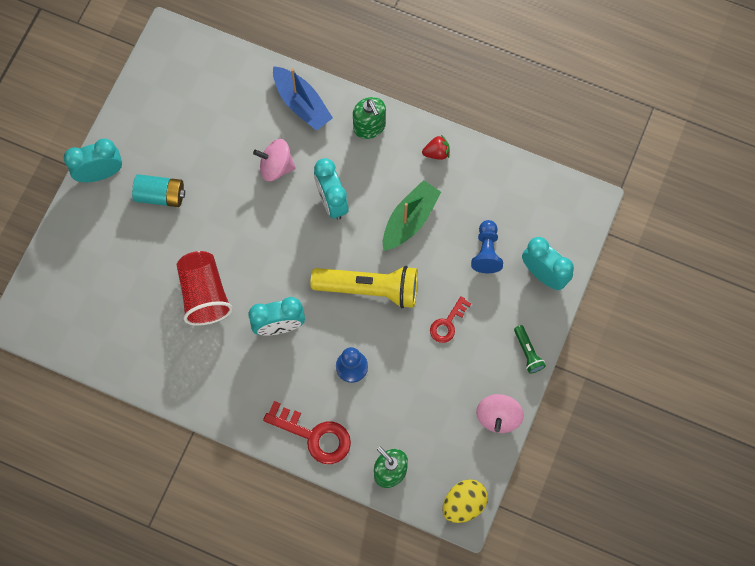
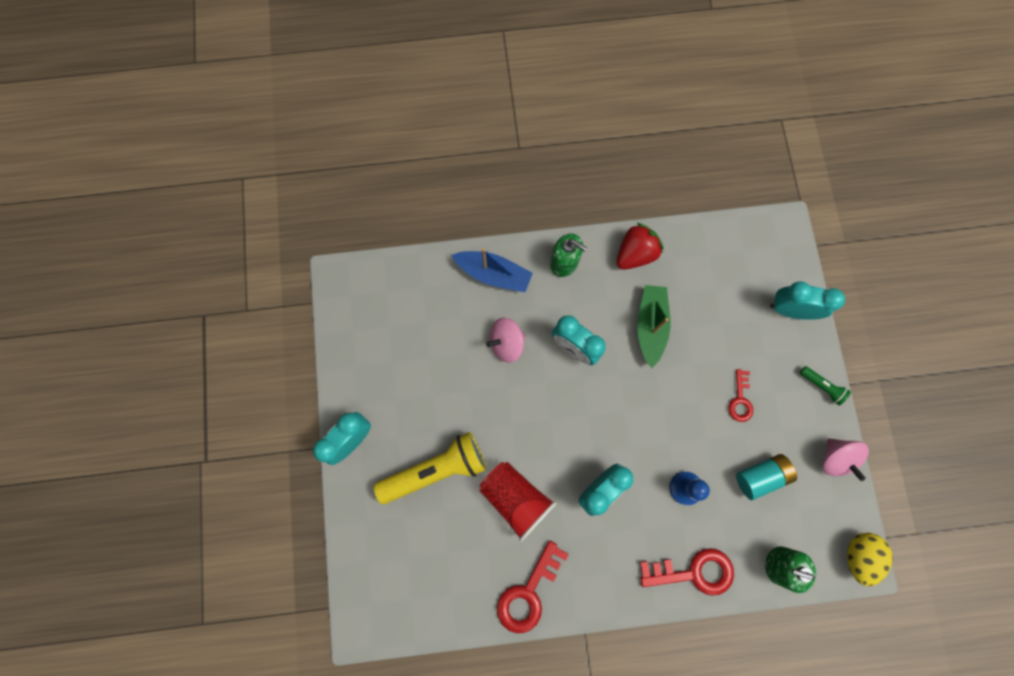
camera: 30 degrees left, 5 degrees up
(160, 195) = (420, 428): turquoise battery -> turquoise battery (760, 476)
(167, 373) = (528, 593): none -> red key
(369, 289) = (655, 407): yellow flashlight -> yellow flashlight (435, 469)
(436, 152) = (635, 254): red strawberry -> red strawberry, size x1.75
(486, 251) = (731, 317): blue pawn -> none

